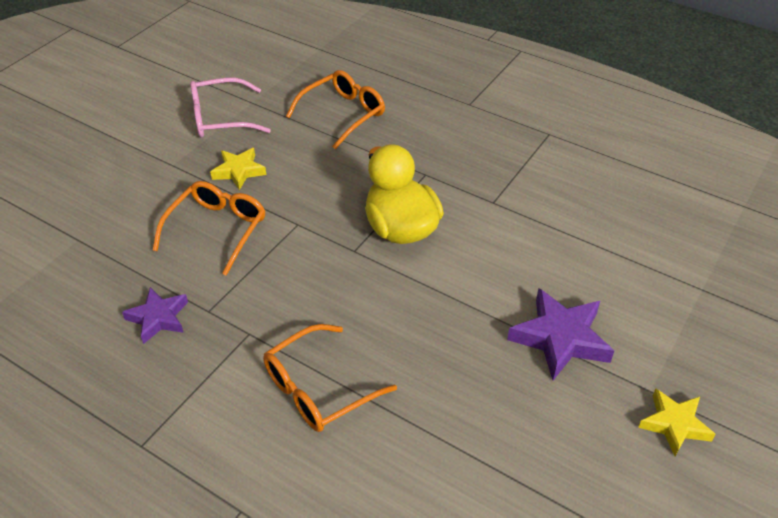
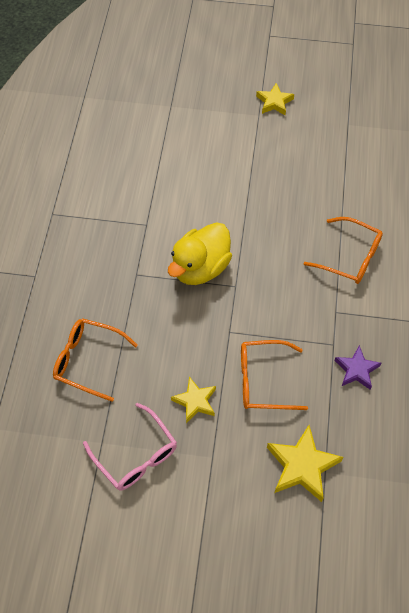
camera: 115 degrees left, 15 degrees up
(101, 224) = (302, 466): none -> yellow star
(560, 338) = (246, 159): purple star -> none

